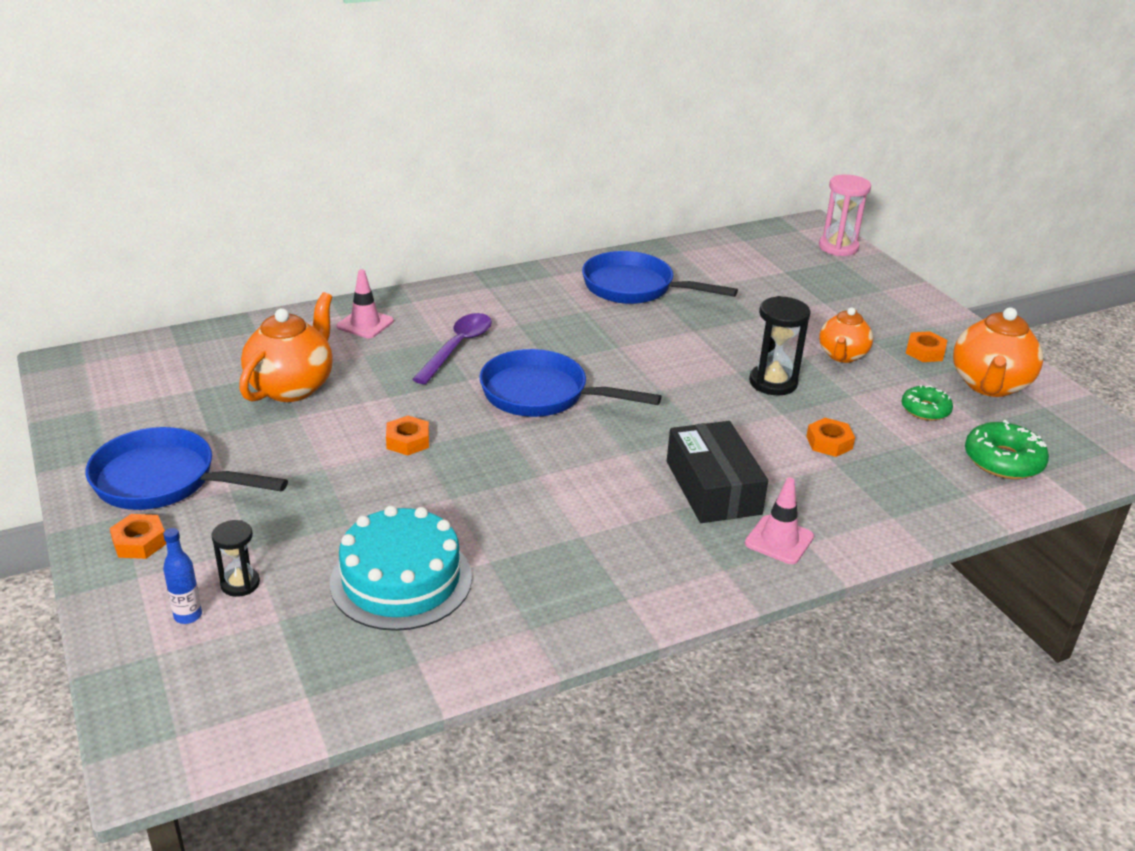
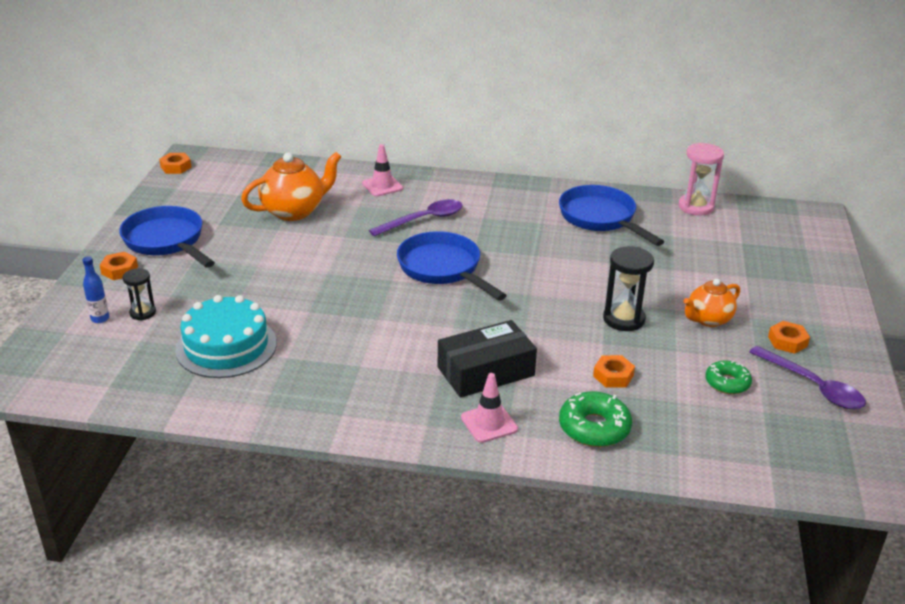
camera: 35 degrees right, 0 degrees up
(408, 441) = (323, 268): orange nut -> orange nut (176, 167)
(713, 487) = (485, 371): black box -> black box turned 45 degrees clockwise
(838, 247) = (817, 238): pink hourglass -> pink hourglass (696, 207)
(989, 385) = (813, 386): orange teapot -> purple spoon
(1003, 460) = (745, 444): green donut -> green donut (594, 428)

